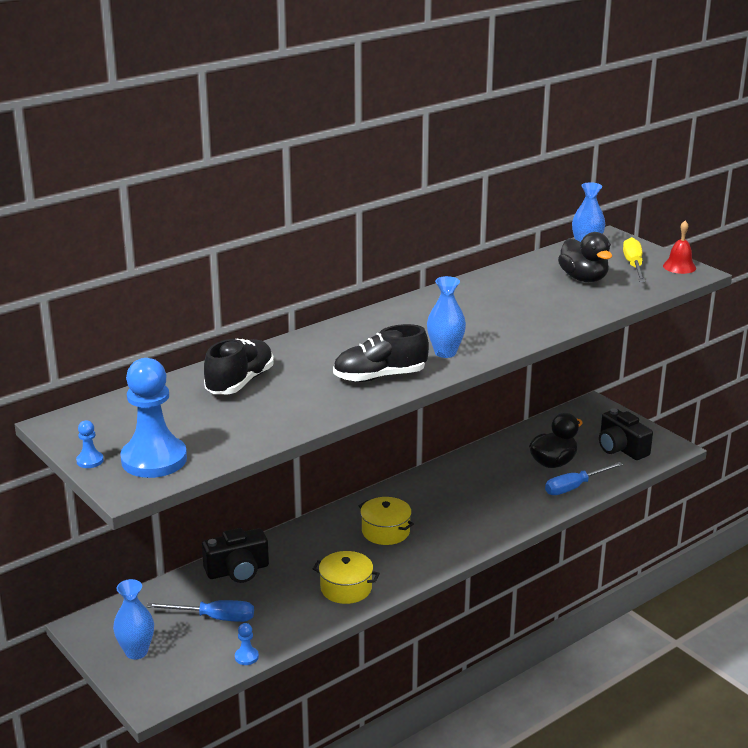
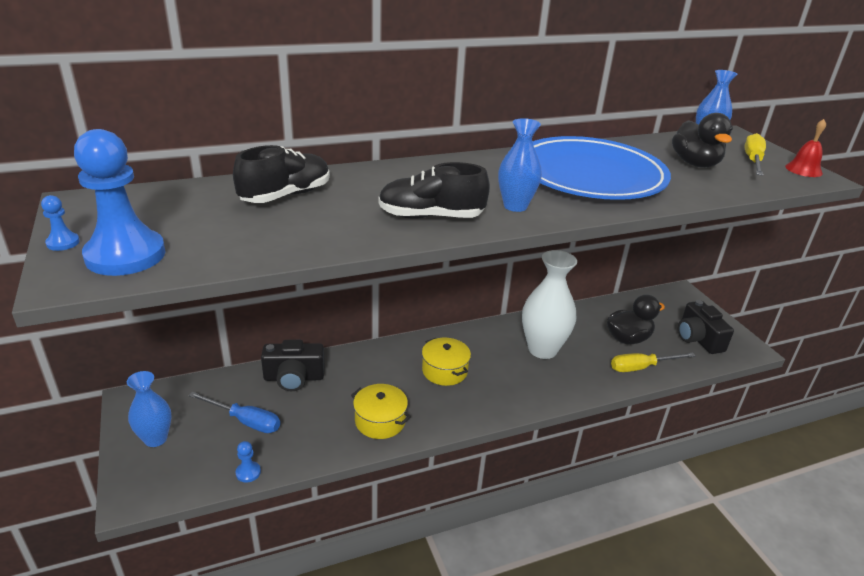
camera: 15 degrees right, 5 degrees up
(473, 491) = (542, 349): none -> white vase
(495, 309) = (590, 175): none -> blue plate
(575, 487) = (641, 367): blue screwdriver -> yellow screwdriver

